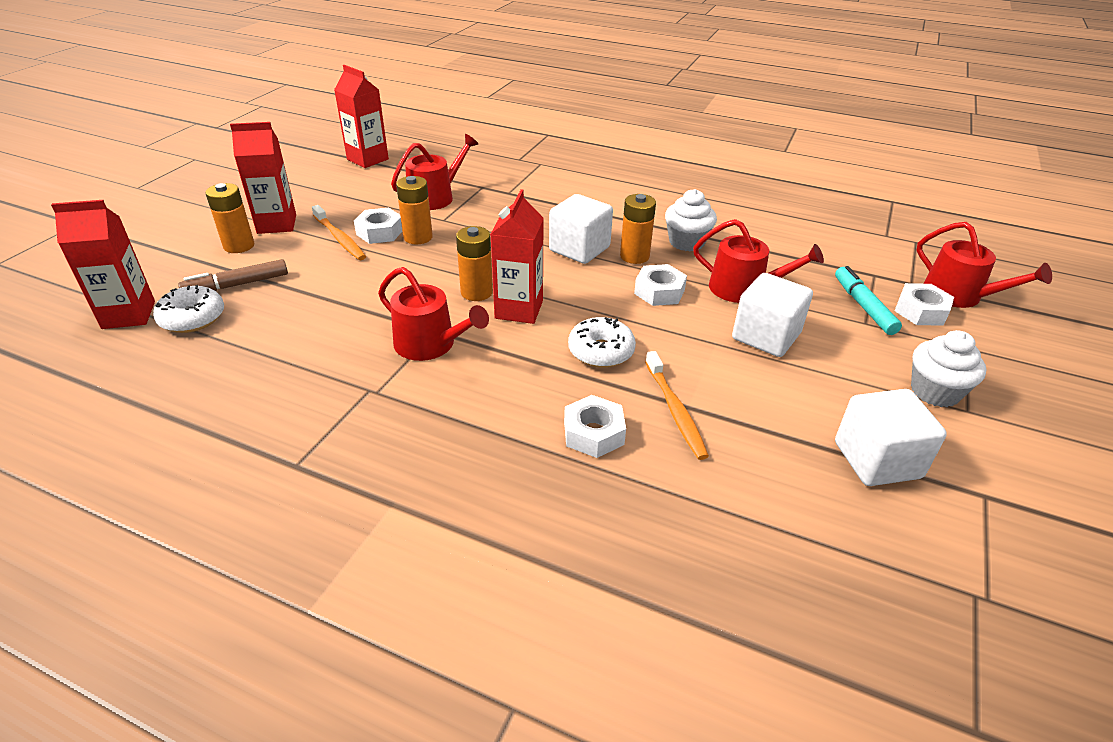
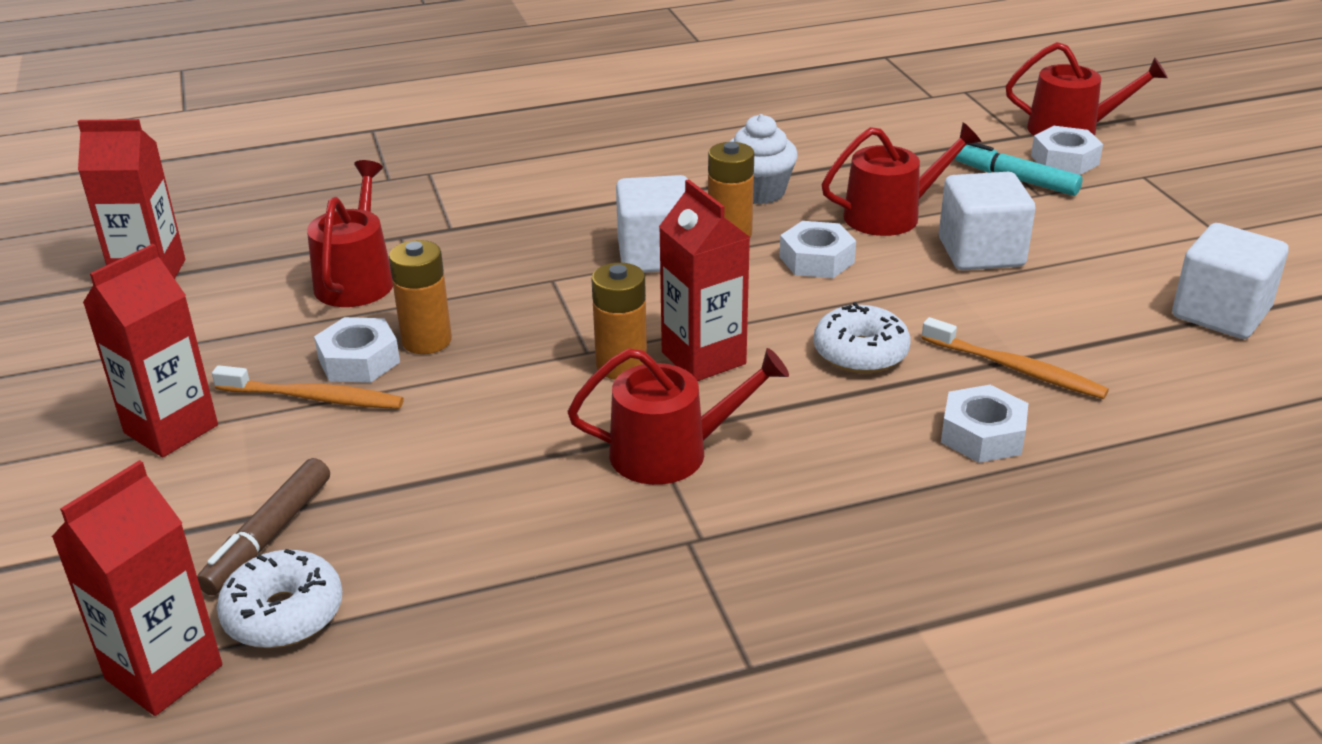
camera: 40 degrees left, 5 degrees down
(239, 246) = (165, 488): orange battery -> none
(935, 391) = (1175, 229): white cupcake -> none

